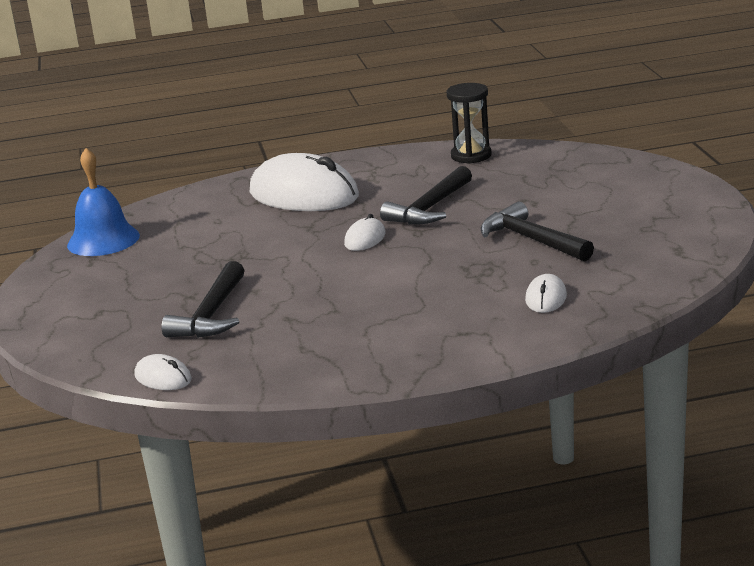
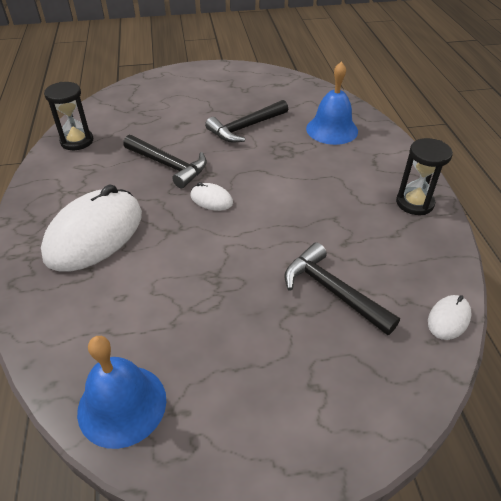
camera: 90 degrees left, 20 degrees up
(212, 314) = (333, 291): black hammer -> black hammer turned 150 degrees counterclockwise
(368, 361) = (414, 203): none -> black hourglass
(546, 298) = (332, 129): white mouse -> blue bell

